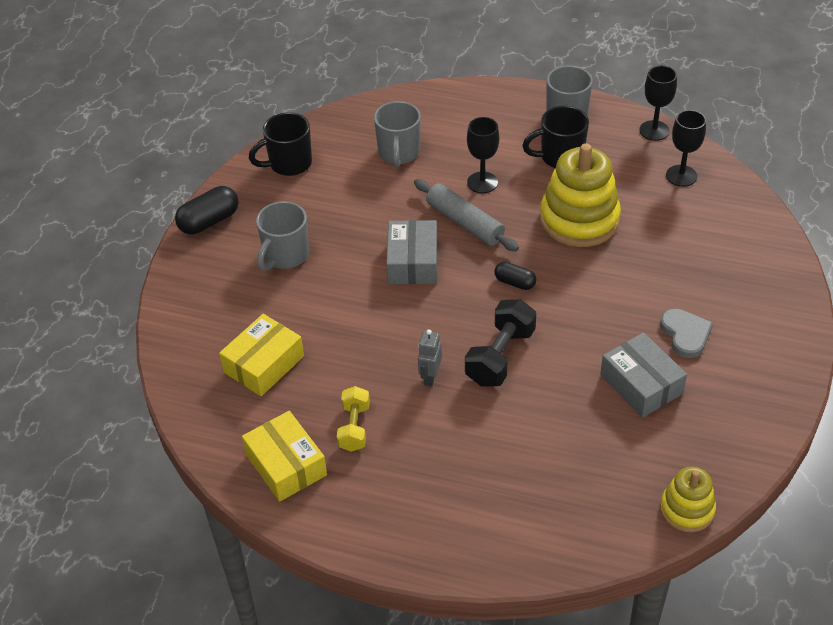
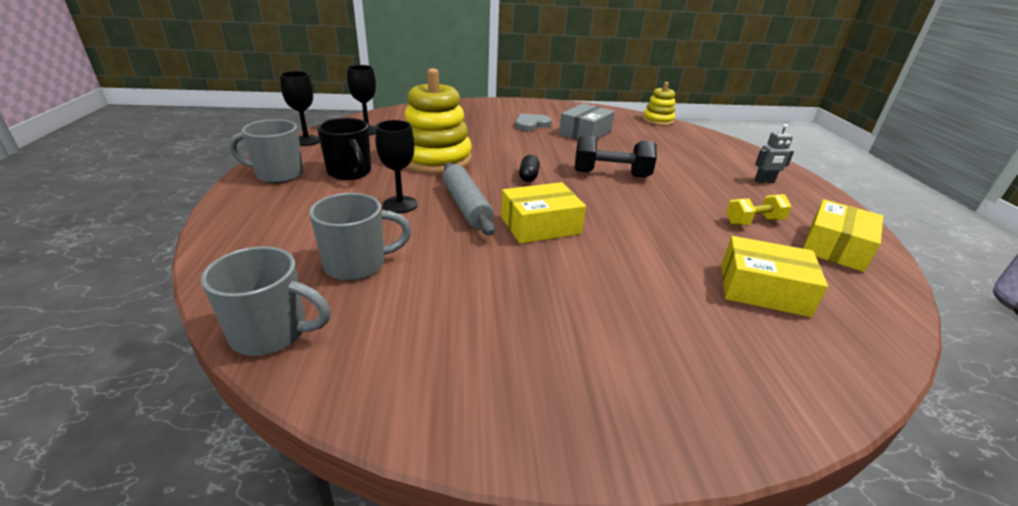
camera: 115 degrees left, 15 degrees down
(209, 221) = (592, 436): black capsule -> none
(285, 255) = (599, 318): grey mug -> grey mug (272, 333)
(289, 164) = (403, 370): black mug -> none
(412, 262) = (540, 225): grey box -> yellow box
(430, 377) = (663, 197): grey robot -> grey robot (764, 181)
(465, 223) = (466, 206): grey rolling pin -> grey rolling pin turned 45 degrees counterclockwise

